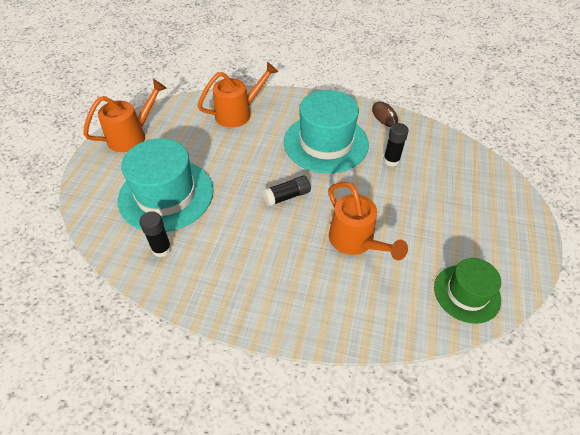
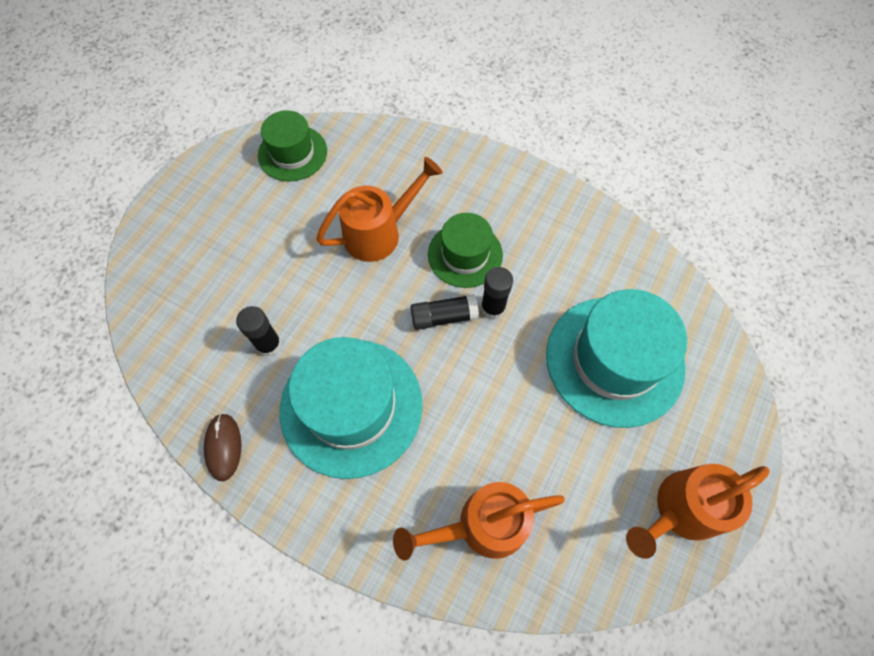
camera: 165 degrees left, 15 degrees up
(161, 249) = (617, 276): black glue stick -> black glue stick (493, 308)
(284, 239) = (465, 254): none -> green hat
(356, 242) = (380, 232): orange watering can -> orange watering can turned 75 degrees clockwise

